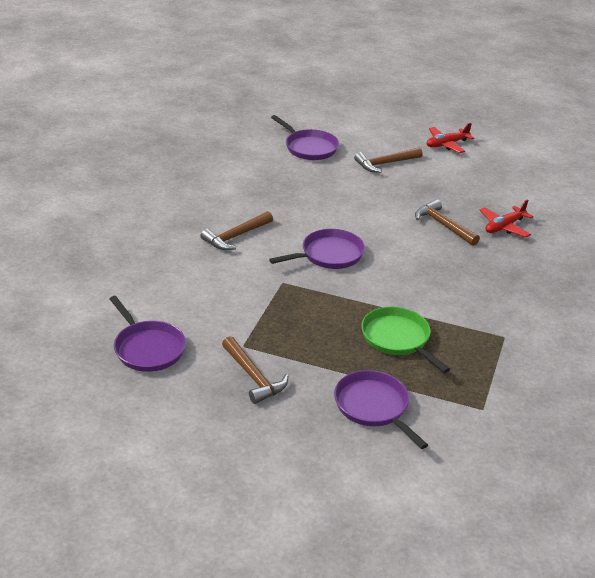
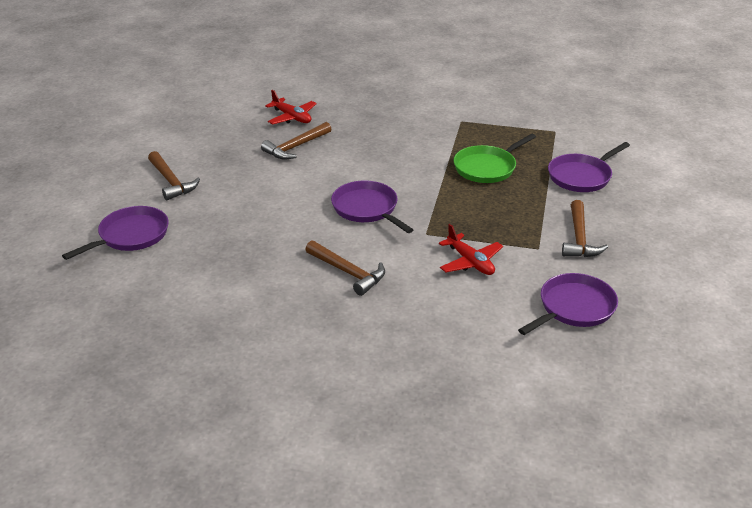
camera: 95 degrees left, 0 degrees up
(253, 377) = (579, 238): brown hammer -> brown hammer turned 135 degrees clockwise
(446, 144) = (126, 145): red plane -> red plane (470, 262)

